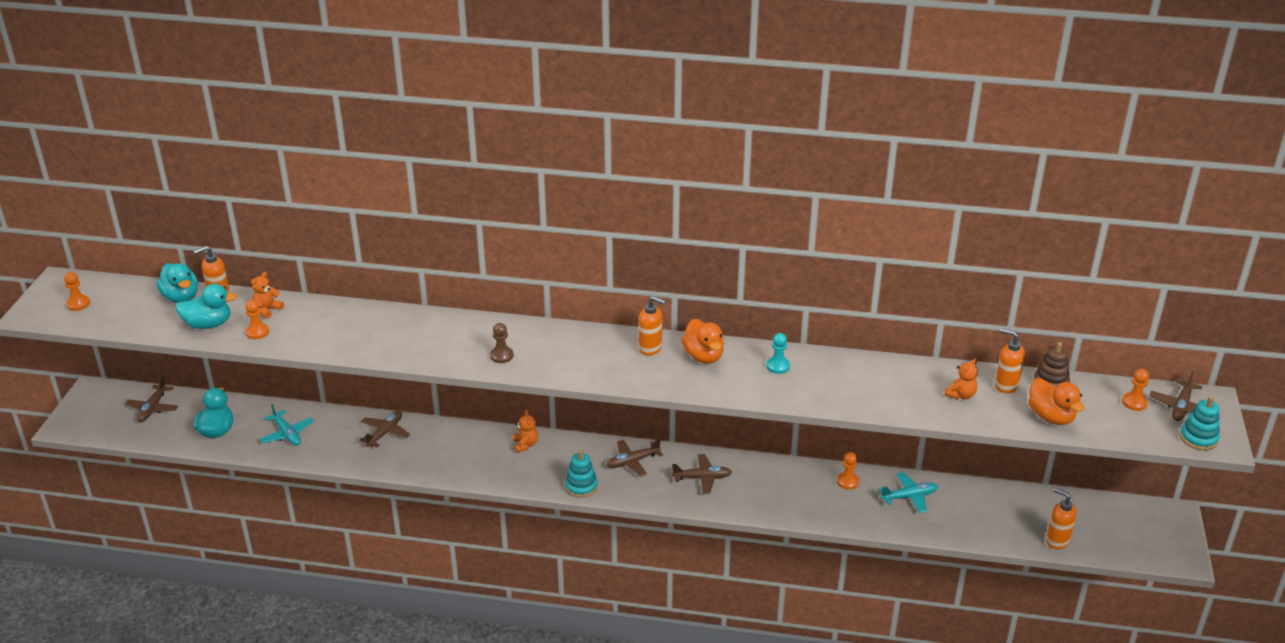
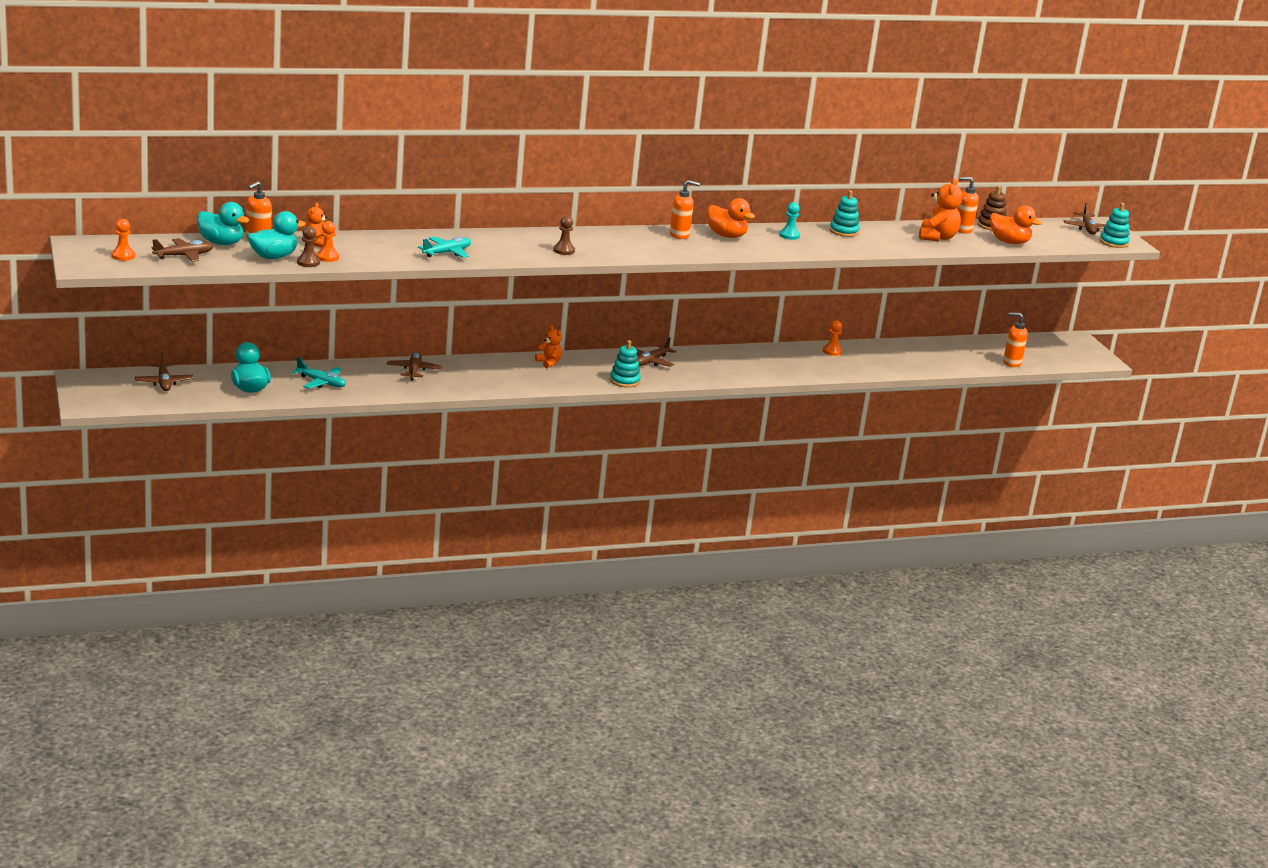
camera: 30 degrees left, 10 degrees down
(232, 337) = (308, 262): none -> brown pawn
(702, 478) = (718, 363): brown plane -> brown plane (184, 256)
(850, 368) = (844, 231): none -> turquoise stacking toy
(909, 497) = (886, 353): turquoise plane -> turquoise plane (447, 253)
(961, 395) = (937, 237): orange teddy bear -> orange teddy bear, size x1.65
(1134, 402) = (1056, 230): orange pawn -> none

